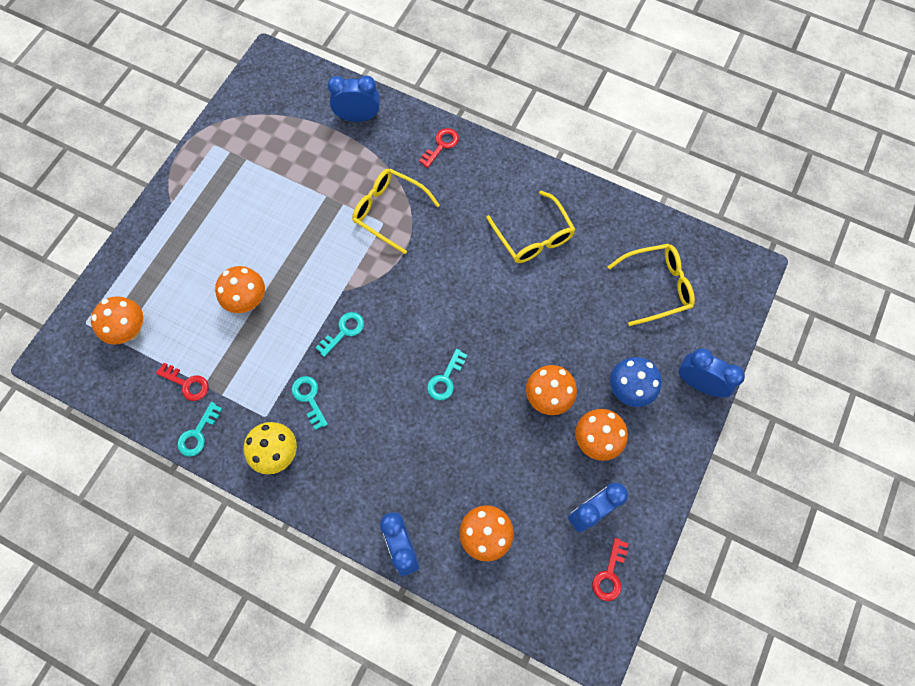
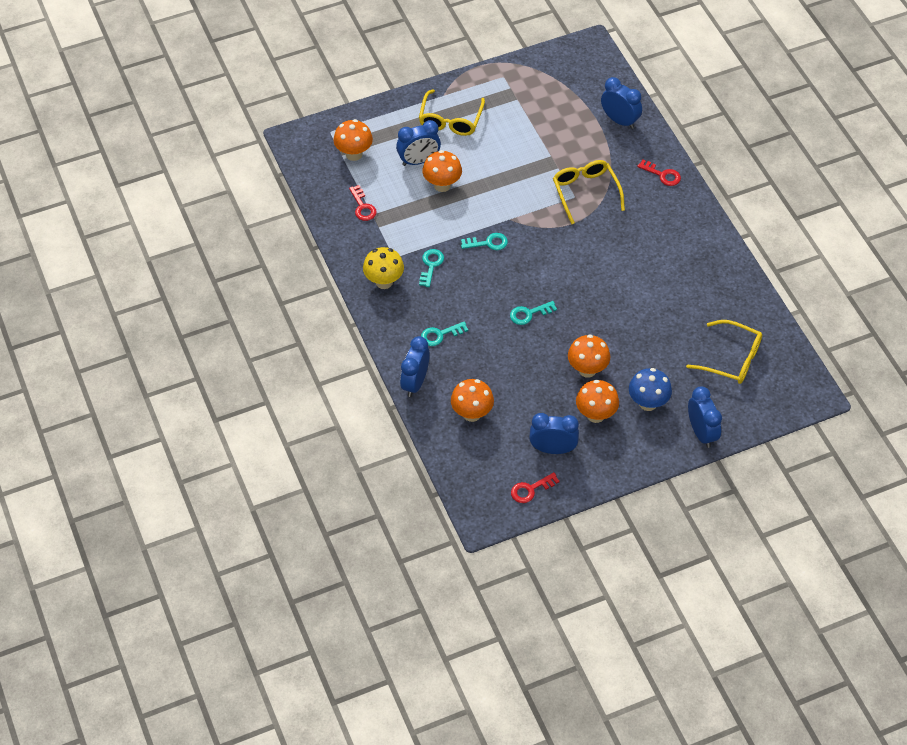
camera: 40 degrees right, 15 degrees down
(198, 434) = (345, 238): turquoise key -> turquoise key (440, 335)
(203, 291) = (418, 161): none -> blue clock
(441, 145) = (662, 175): red key -> red key turned 45 degrees clockwise
(533, 236) = (673, 272): yellow glasses -> yellow glasses (450, 120)

